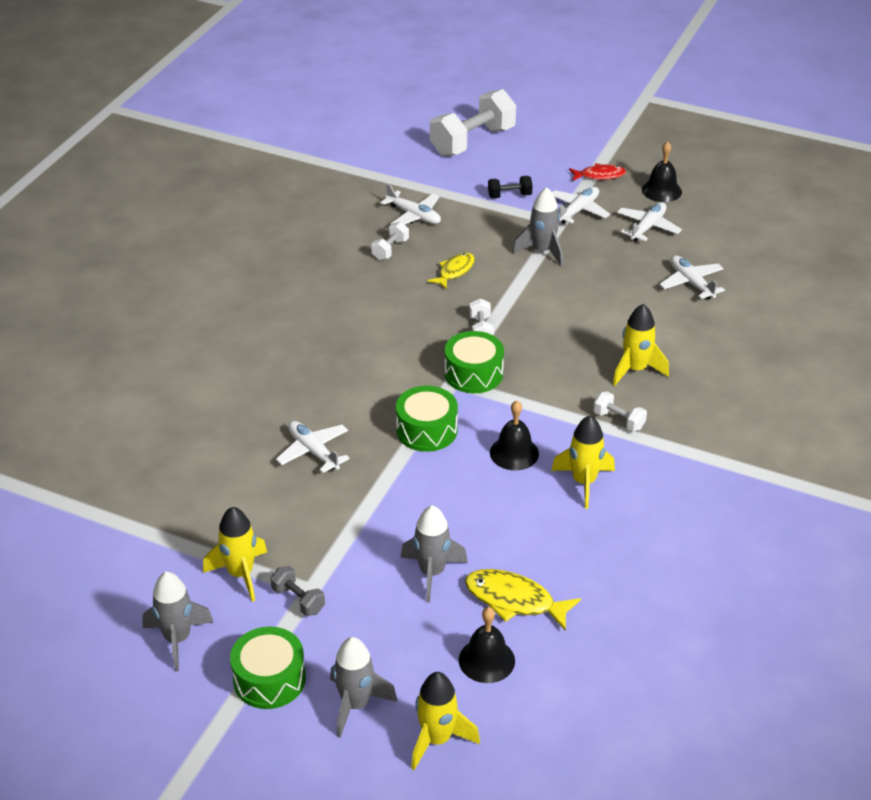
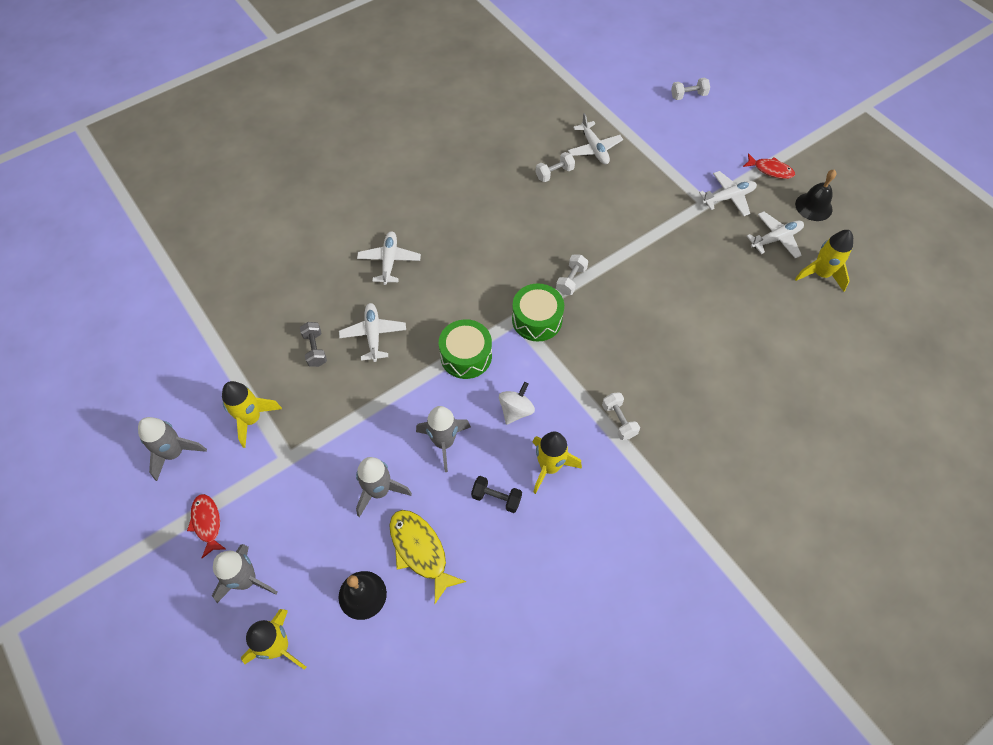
camera: 30 degrees right, 20 degrees up
(269, 679) = (207, 523): green drum -> red fish
(298, 600) = (273, 463): grey dumbbell -> grey dumbbell (315, 349)
(455, 271) = (589, 215): yellow fish -> none
(472, 141) = (688, 95): white dumbbell -> white dumbbell, size x0.46
(509, 196) = (682, 160): black dumbbell -> black dumbbell (496, 498)
(514, 453) = (516, 410): black bell -> white spinning top
(542, 251) = (671, 225): grey rocket -> grey rocket (444, 442)
(635, 370) = (667, 377): yellow rocket -> yellow rocket (820, 274)
(691, 283) = (774, 311): white plane -> white plane (389, 261)

